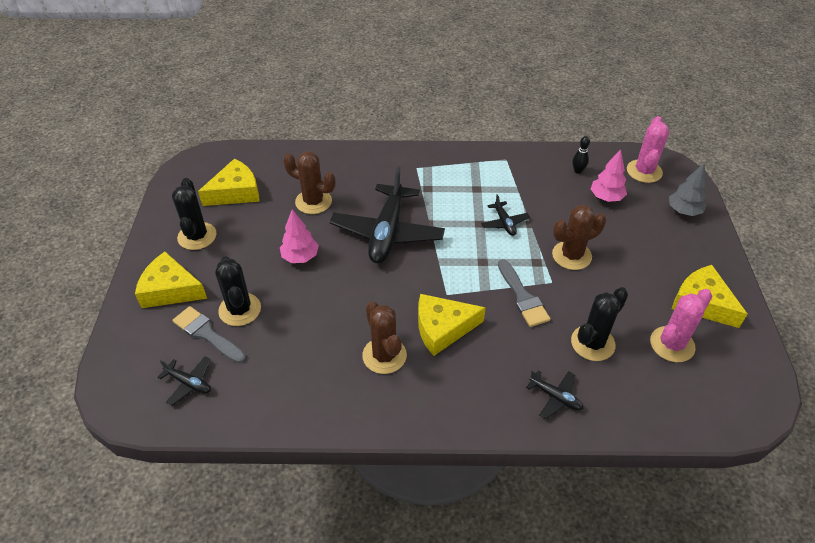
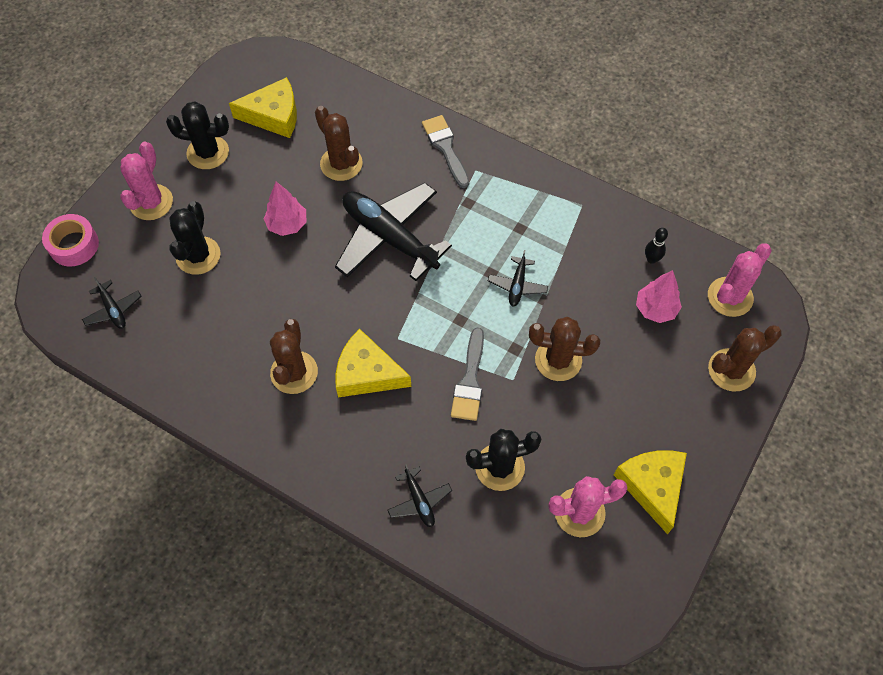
camera: 30 degrees right, 15 degrees up
(117, 351) = (74, 245): none -> pink tape
(170, 289) = (151, 202): yellow cheese -> pink cactus
(197, 236) = (208, 152): black cactus -> black cactus turned 75 degrees clockwise
(207, 334) = (156, 267): grey brush -> grey brush (445, 148)
(387, 232) = (389, 237): black plane -> black plane turned 90 degrees clockwise
(683, 211) = (731, 370): grey tree -> brown cactus

